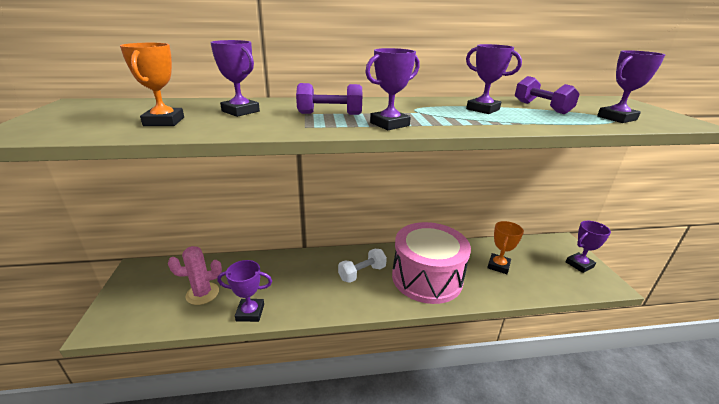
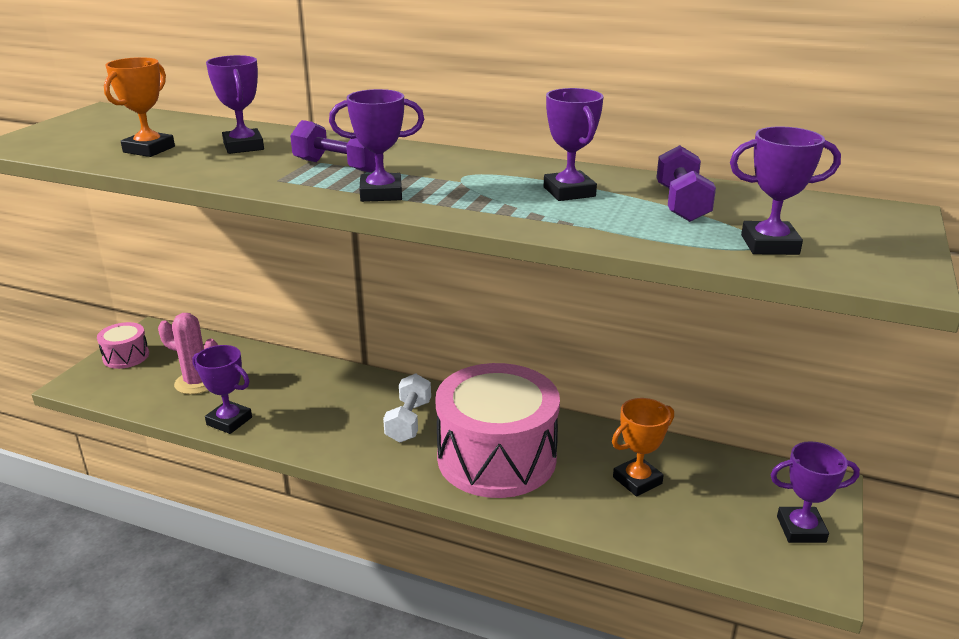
camera: 30 degrees right, 0 degrees up
(128, 292) = (126, 356): none -> pink drum
(362, 273) = (408, 421): white dumbbell -> white dumbbell turned 75 degrees counterclockwise

